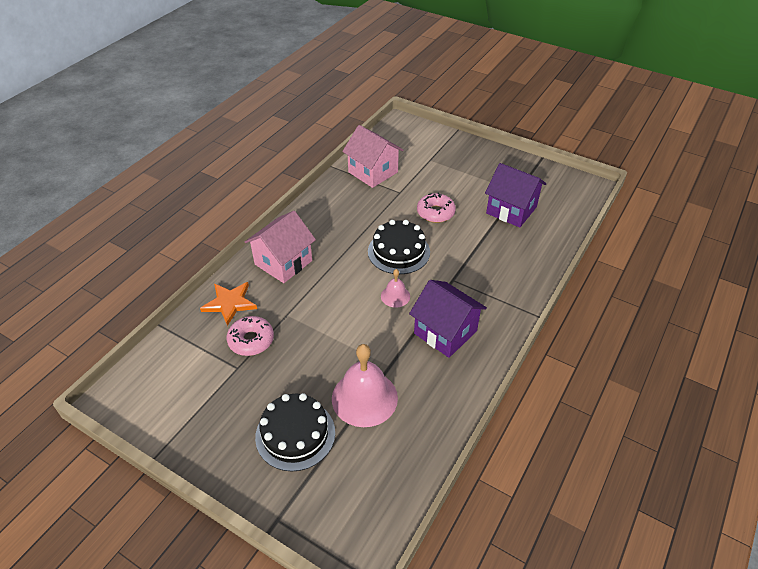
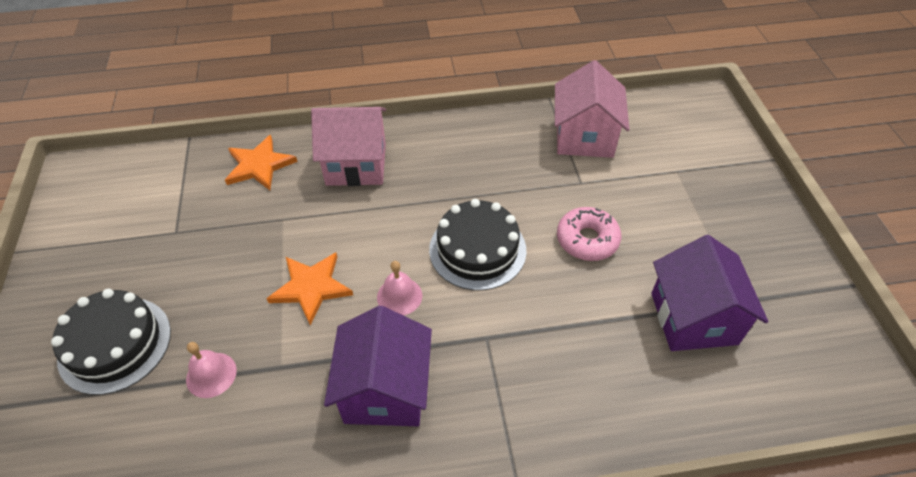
camera: 50 degrees right, 5 degrees up
(251, 340) = (221, 216): pink donut -> none
(351, 327) = (311, 287): none -> orange star
(364, 398) = (211, 374): pink bell -> pink bell, size x0.51

